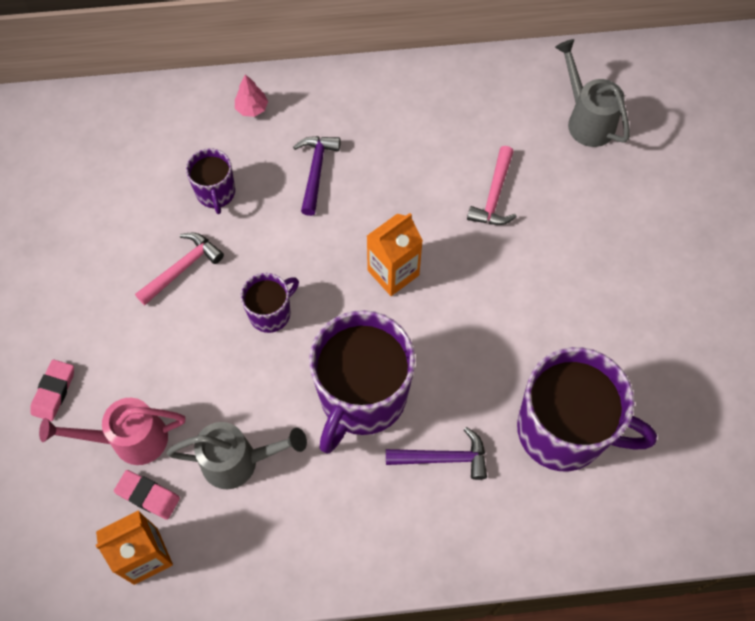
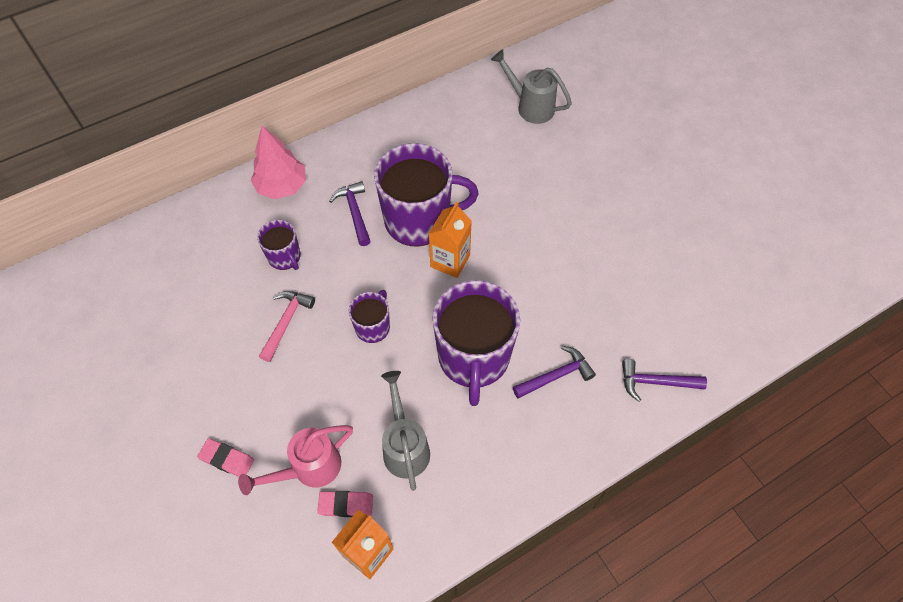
camera: 25 degrees left, 5 degrees down
(54, 391) = (227, 459): pink eraser -> pink eraser turned 60 degrees counterclockwise
(238, 461) = (405, 446): grey watering can -> grey watering can turned 75 degrees counterclockwise
(252, 108) = (282, 186): pink tree -> pink tree, size x1.96
(494, 195) = (494, 180): pink hammer -> none
(554, 517) = (656, 382): none -> purple hammer
(564, 430) = (629, 319): purple mug -> purple mug (419, 220)

